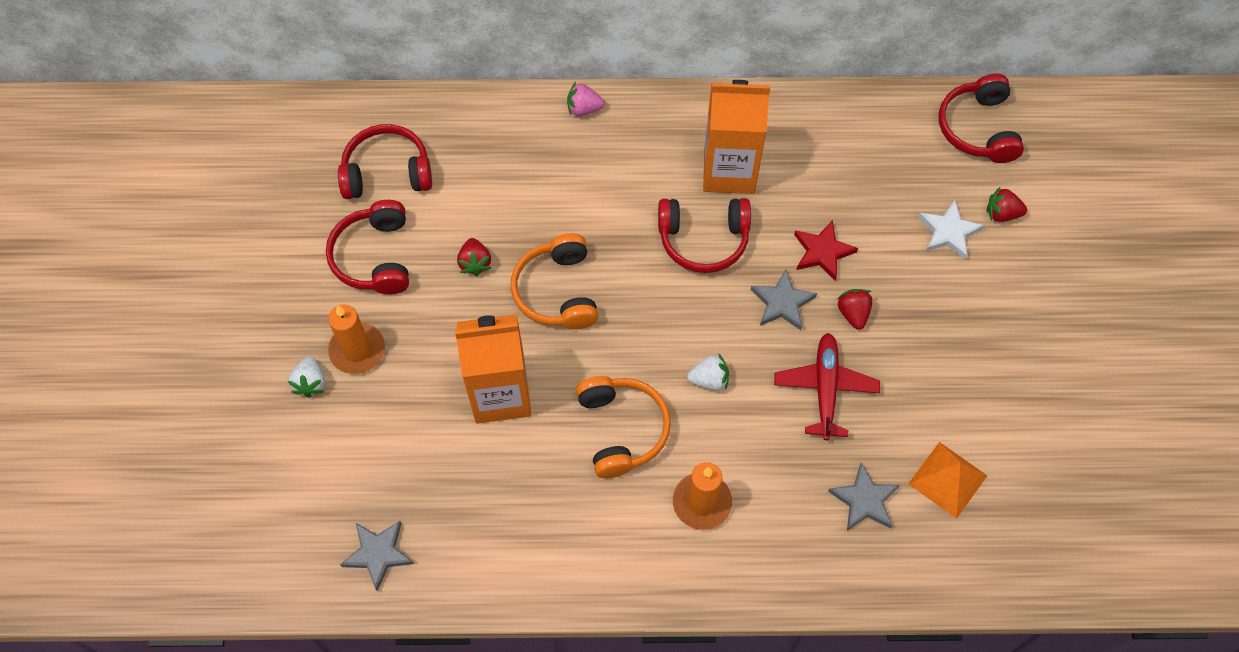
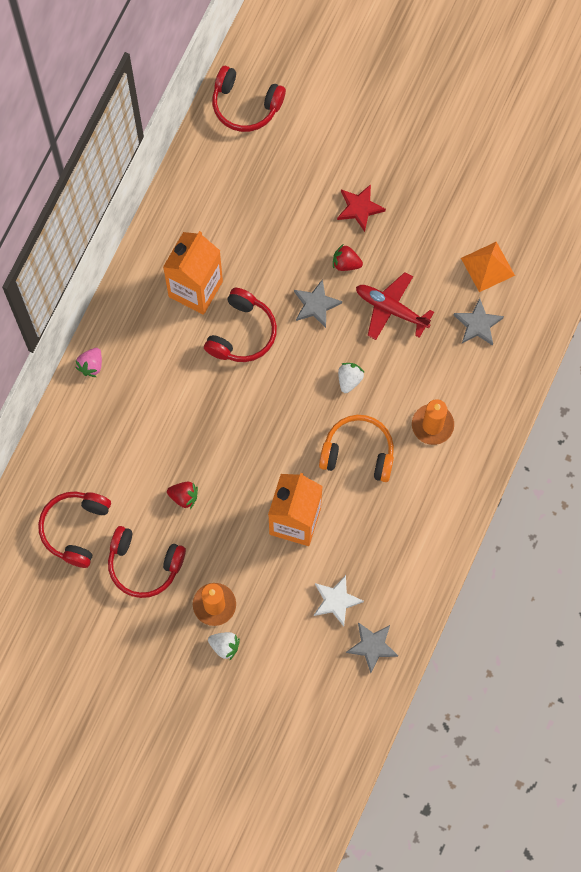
camera: 65 degrees left, 10 degrees up
(557, 291) = (234, 450): orange headphones -> none
(822, 252) = (290, 259): red star -> red star (359, 208)
(948, 232) = (316, 169): white star -> white star (336, 601)
(1001, 214) = (319, 127): red strawberry -> none

